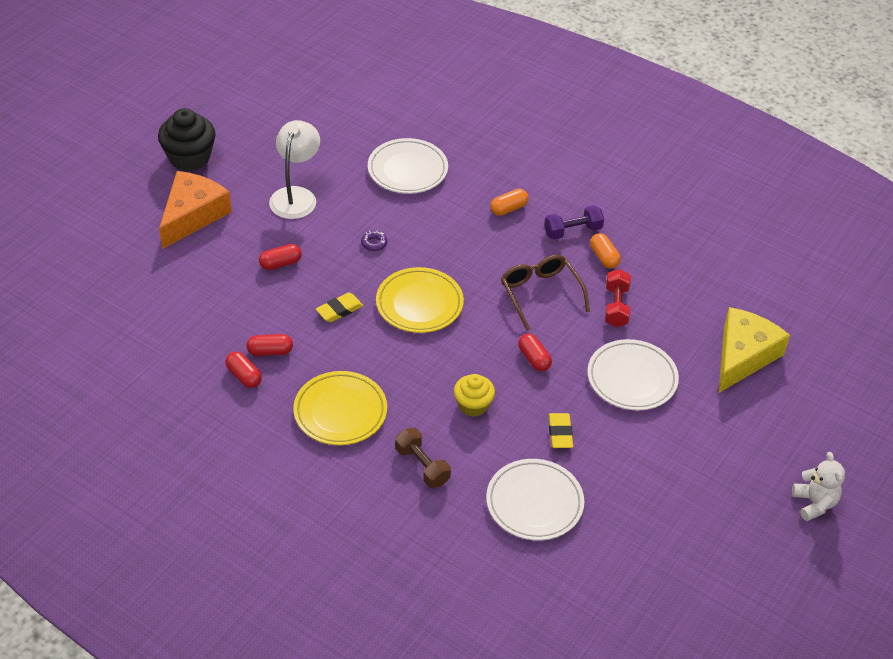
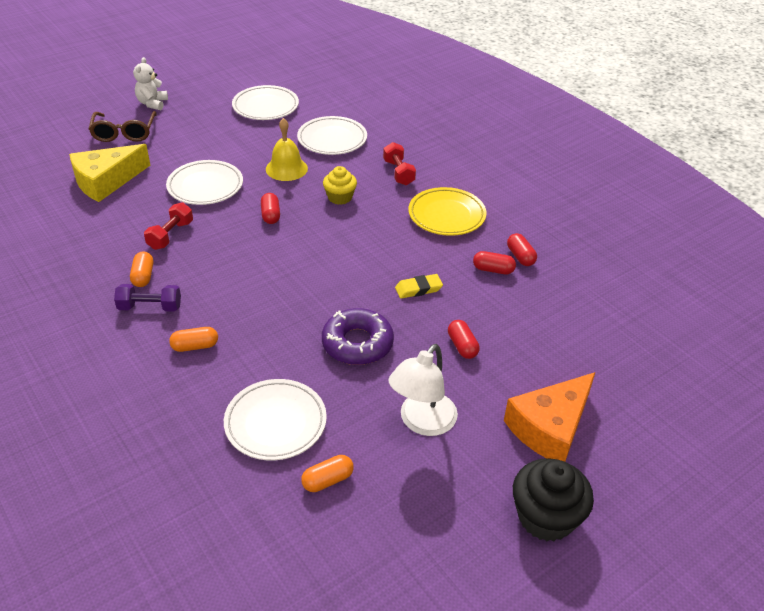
camera: 160 degrees left, 5 degrees down
(280, 263) = (462, 346): red capsule -> red capsule turned 75 degrees clockwise
(350, 145) = (327, 480): none -> orange capsule
(374, 243) = (357, 343): purple donut -> purple donut, size x2.50
(419, 304) = (342, 277): yellow plate -> none
(422, 466) = (398, 172): brown dumbbell -> red dumbbell
(540, 294) = (227, 260): brown glasses -> brown glasses (124, 133)
(560, 433) = (286, 168): yellow eraser -> yellow bell
(663, 545) = (265, 107): none -> white plate

